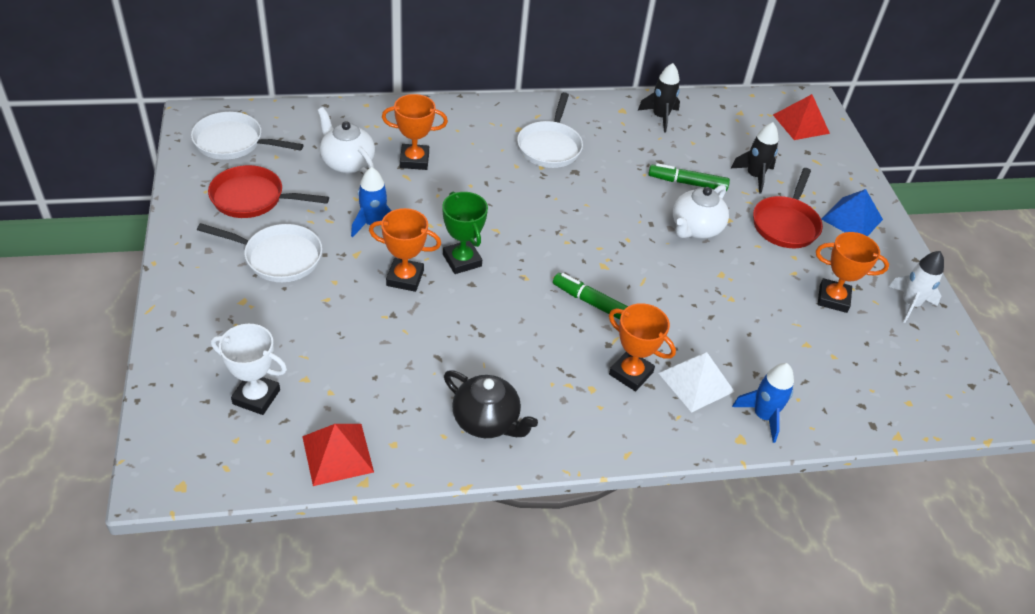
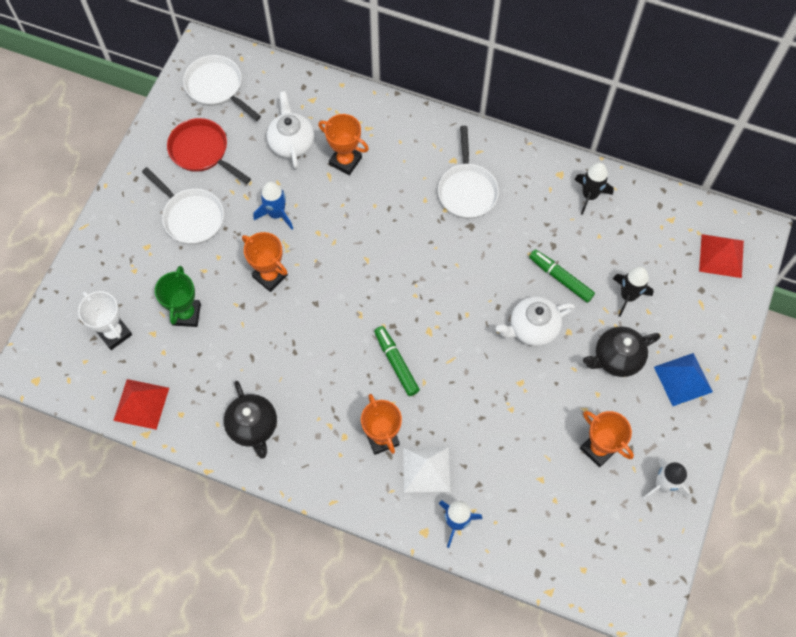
camera: 35 degrees right, 20 degrees up
(462, 260) = (322, 278): green trophy -> green trophy (186, 314)
(550, 146) = (467, 190): white pan -> white pan turned 45 degrees counterclockwise
(785, 224) = (616, 358): red pan -> black teapot

